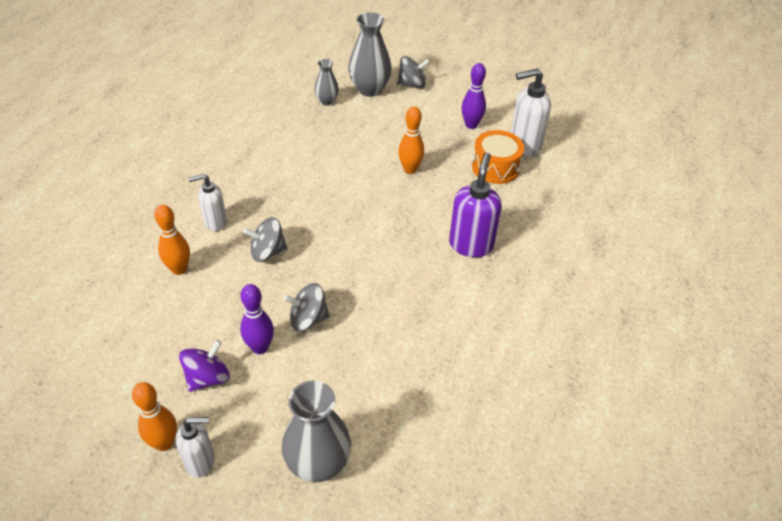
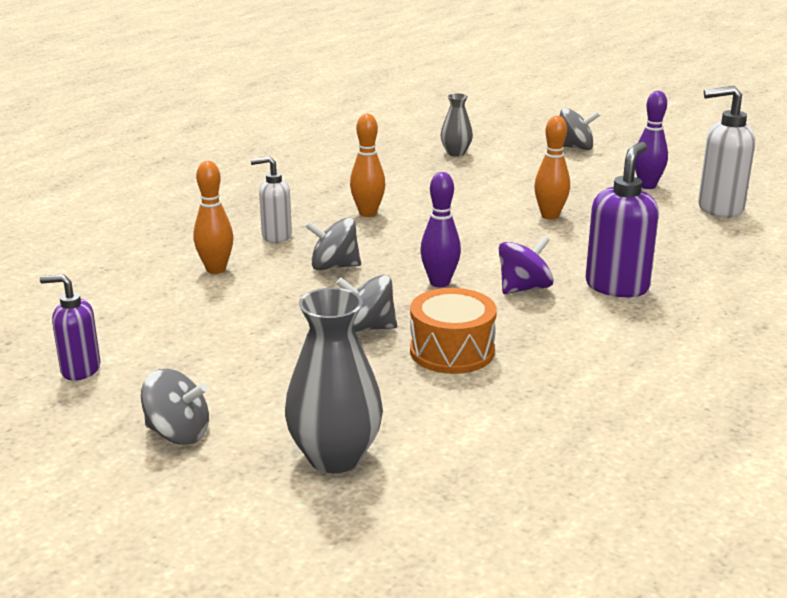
camera: 15 degrees right, 20 degrees down
(107, 404) = (80, 370): none -> purple soap dispenser
(164, 443) = (138, 411): orange bowling pin -> orange bowling pin (368, 213)
(200, 461) = (178, 433): white soap dispenser -> grey spinning top
(207, 378) = (216, 362): purple spinning top -> purple spinning top (524, 288)
(260, 347) = (294, 345): purple bowling pin -> purple bowling pin (439, 283)
(369, 89) = (516, 148): grey vase -> none
(495, 167) = (672, 224): orange drum -> orange drum (452, 351)

